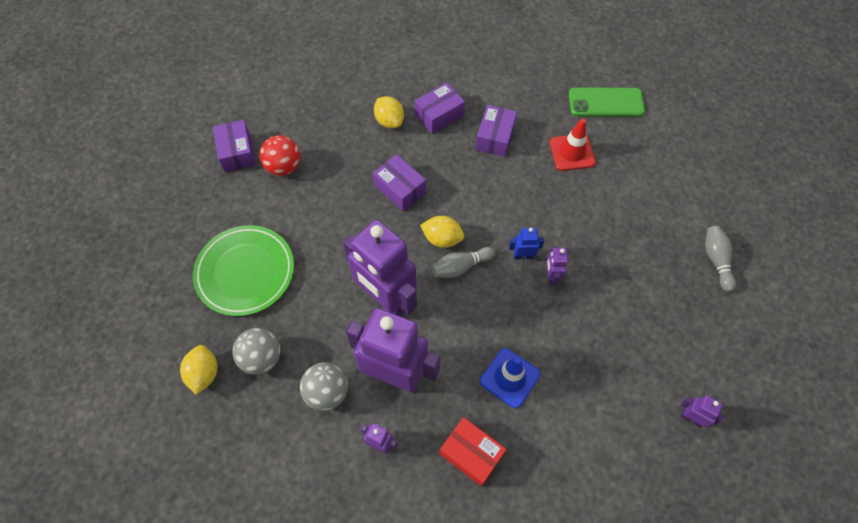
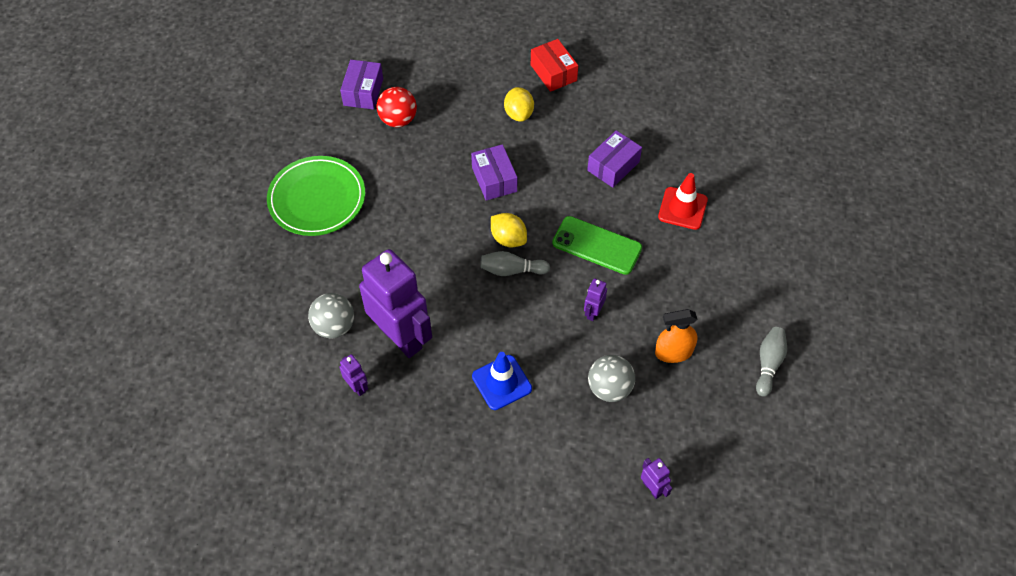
camera: 25 degrees right, 5 degrees down
(204, 373) = (240, 268): yellow lemon -> none
(262, 358) = (294, 276): grey ball -> grey ball (609, 388)
(386, 299) = (428, 271): purple robot -> none
(439, 115) = (570, 125): purple box -> none
(471, 454) = (430, 429): red box -> red box (553, 73)
(523, 256) = (576, 284): blue robot -> none
(606, 102) = (748, 174): green phone -> green phone (597, 245)
(637, 283) = (673, 352): none -> orange spray bottle

